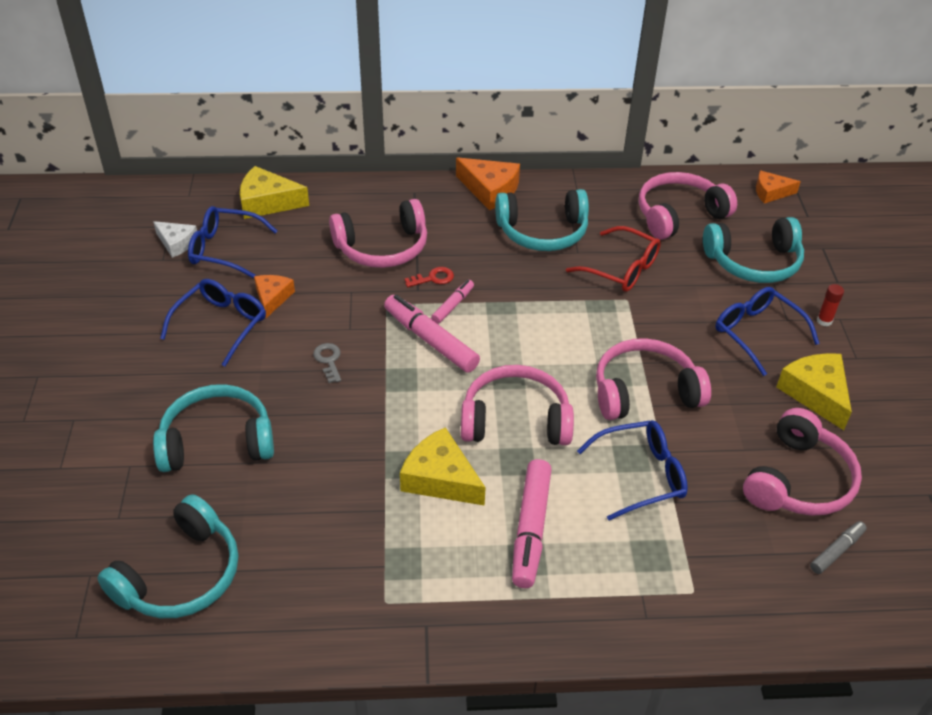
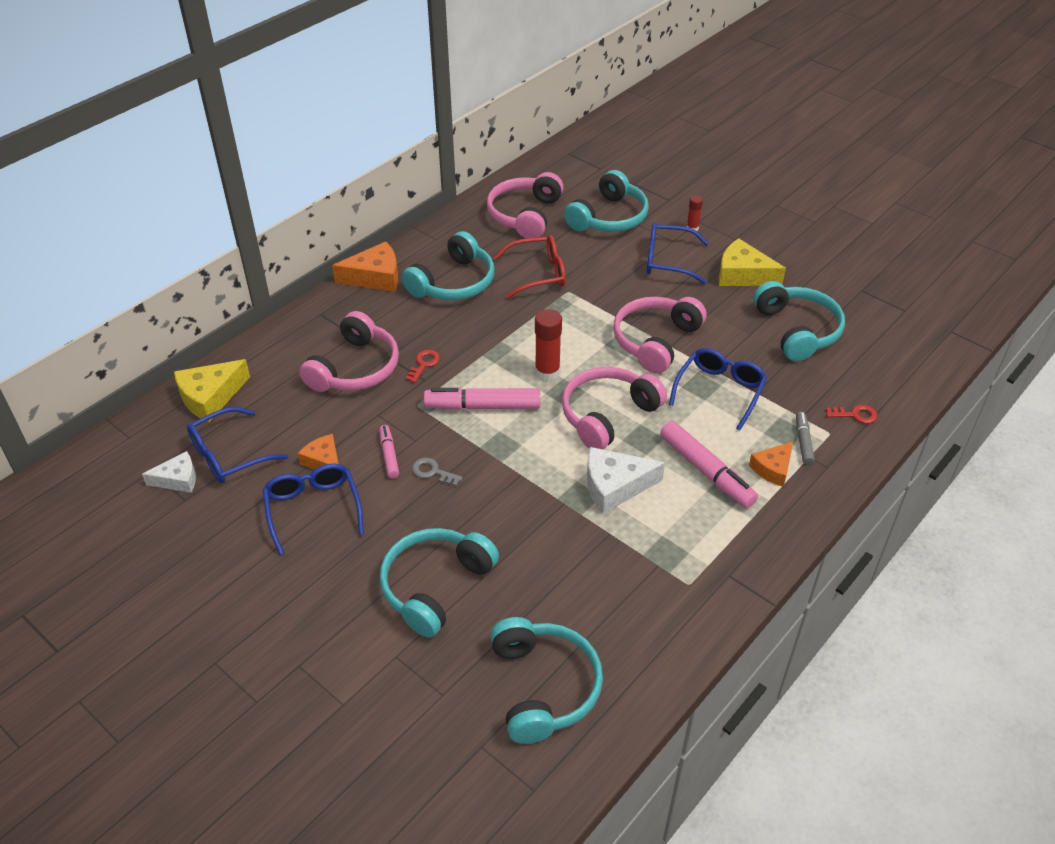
camera: 45 degrees left, 0 degrees up
(440, 478) = (615, 486): yellow cheese -> white cheese
(452, 305) = (464, 373): pink marker -> pink marker (389, 455)
(516, 351) = (547, 372): none -> red glue stick
(744, 597) = (855, 415): none -> red key
(771, 192) = (560, 166): orange cheese -> orange cheese (773, 469)
(799, 480) = (797, 330): pink headphones -> turquoise headphones
(836, 551) = (862, 354): grey marker -> grey marker (803, 442)

